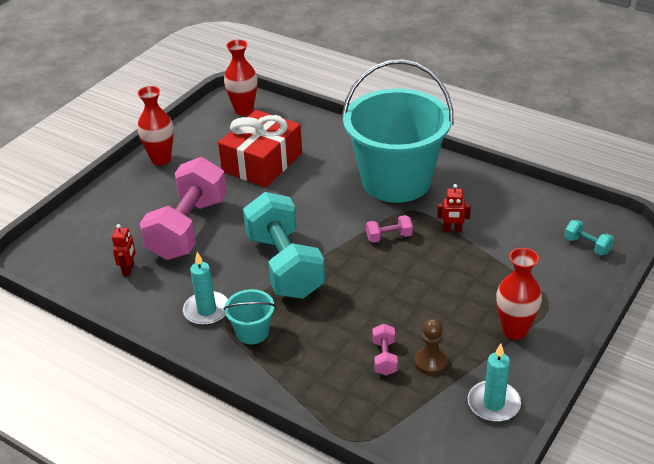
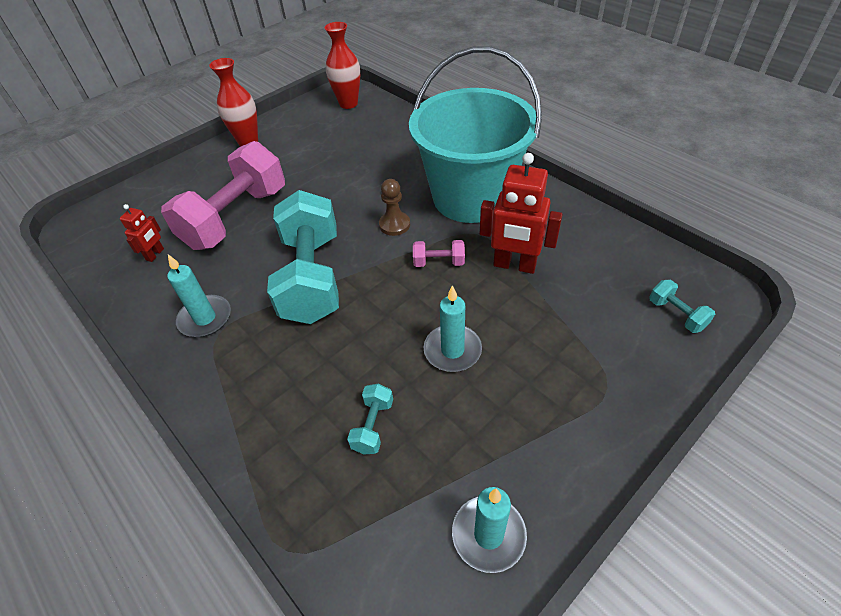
camera: 15 degrees right, 10 degrees up
(252, 332) = (239, 356): turquoise bucket -> none
(262, 162) = (342, 157): red gift -> none
(384, 358) = (373, 426): pink dumbbell -> turquoise dumbbell
(425, 298) = (452, 350): none -> turquoise candle
(431, 362) = (427, 446): brown pawn -> brown pawn (394, 225)
(452, 230) = (514, 265): red robot -> red robot, size x1.91
(514, 330) = (550, 421): red vase -> none

